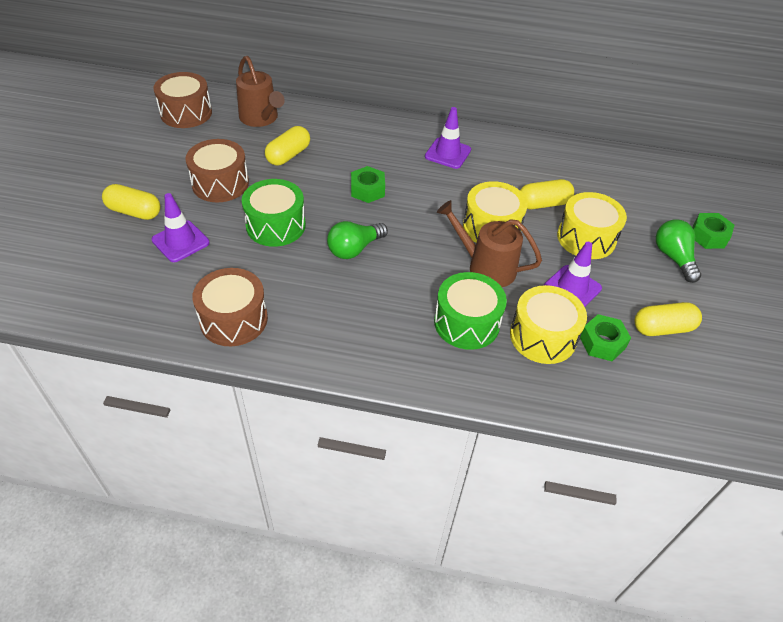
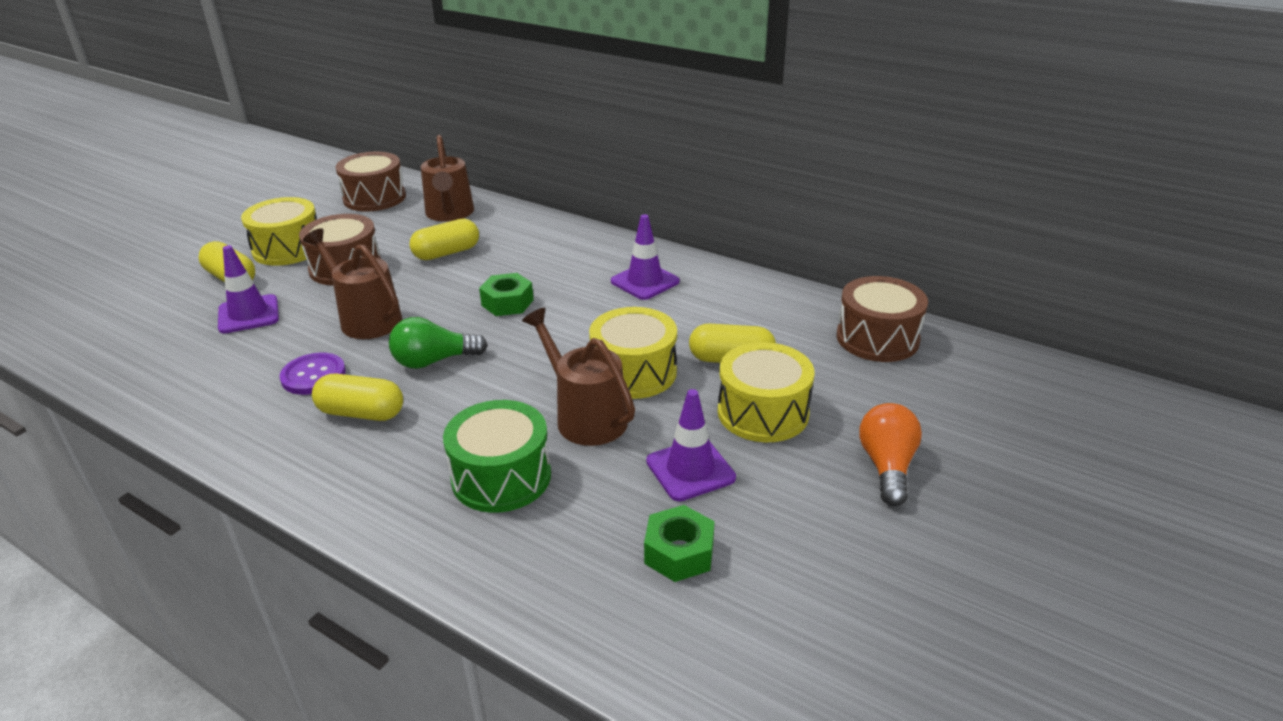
camera: 25 degrees right, 15 degrees down
(233, 319) = (225, 404): brown drum -> brown drum (877, 338)
(276, 225) = (365, 319): green drum -> brown watering can
(278, 281) = (313, 375): none -> purple button
(543, 336) = (595, 521): yellow drum -> yellow drum (288, 249)
(662, 328) = (795, 558): yellow capsule -> yellow capsule (361, 413)
(673, 257) = (887, 466): green light bulb -> orange light bulb
(708, 236) = (970, 450): green nut -> none

